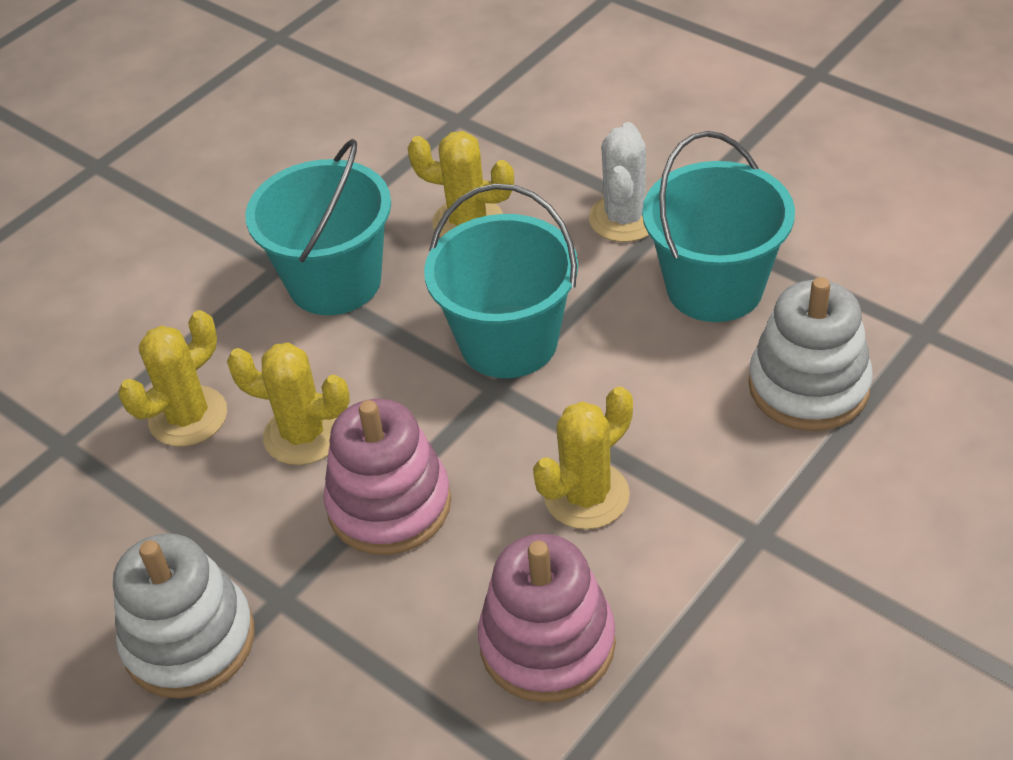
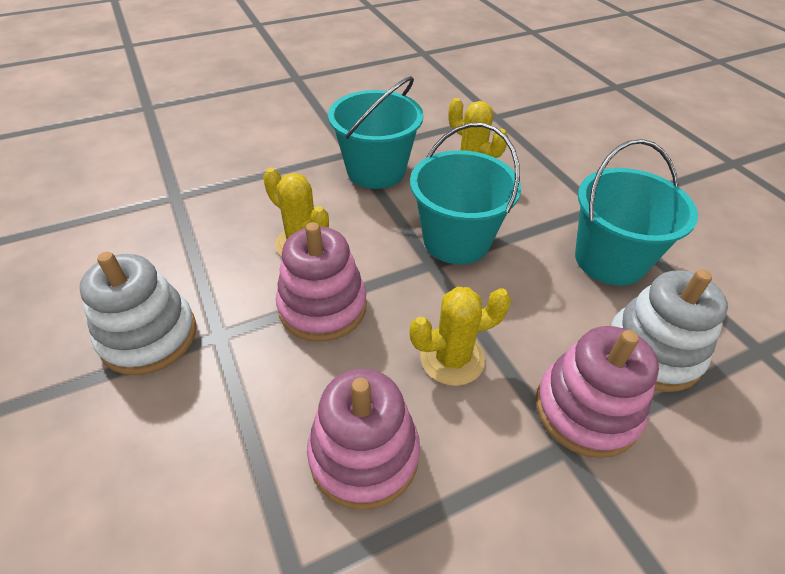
camera: 20 degrees right, 0 degrees up
(188, 417) = (248, 208): yellow cactus -> none
(625, 218) = (568, 198): white cactus -> none
(763, 485) = (586, 410): none -> pink stacking toy

